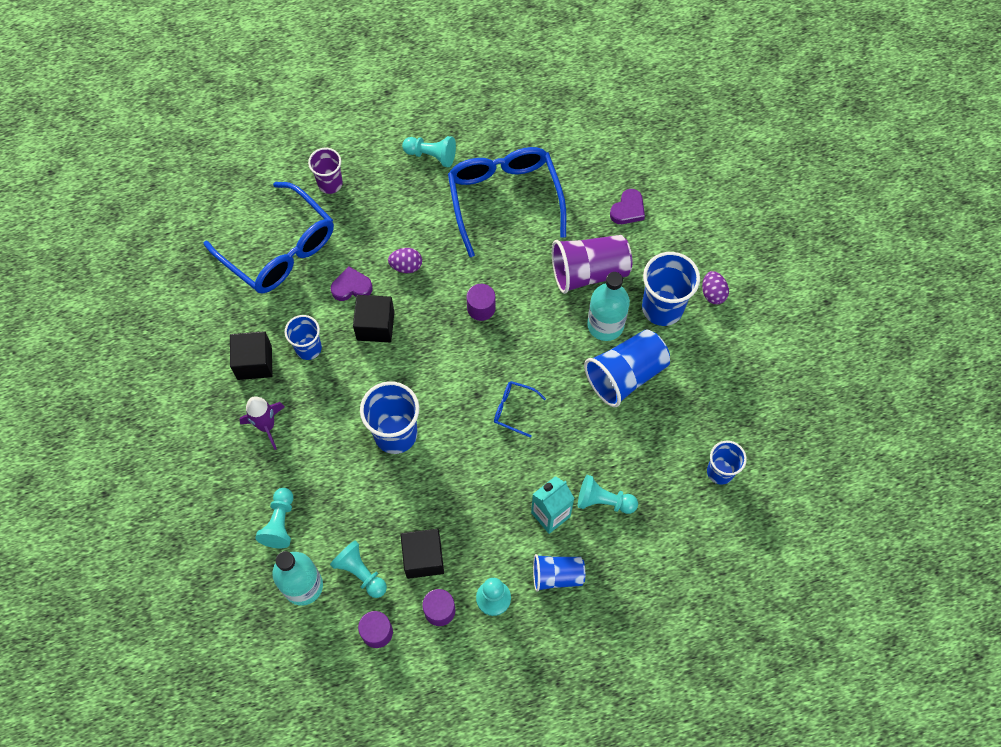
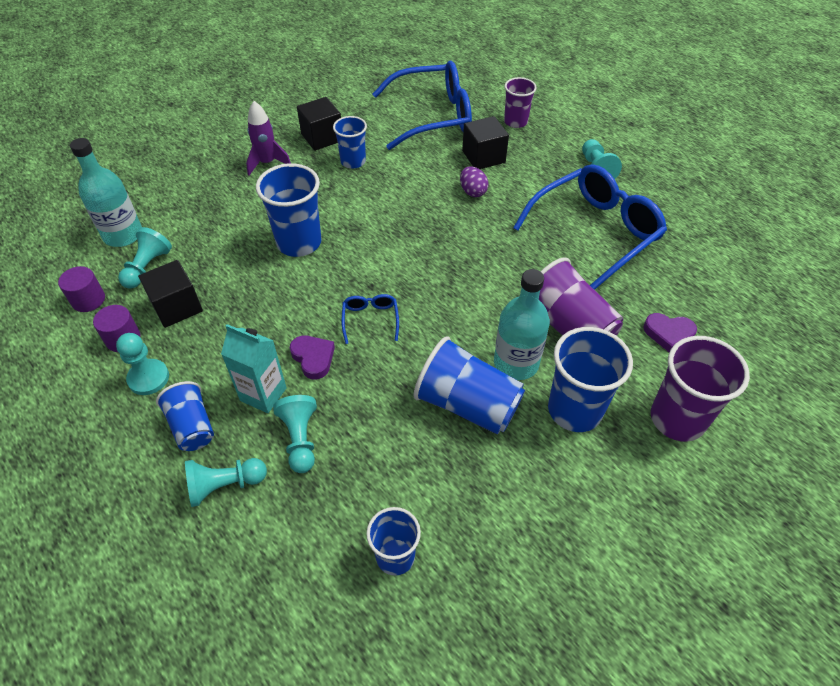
camera: 65 degrees right, 15 degrees down
(280, 250) = (433, 116): blue glasses -> blue glasses turned 120 degrees counterclockwise
(280, 523) = (179, 201): turquoise pawn -> turquoise pawn (225, 485)
(351, 287) = (428, 166): purple heart -> purple heart (313, 358)
(375, 326) = (400, 193): black cube -> black cube (483, 157)
(481, 308) = (466, 256): purple cylinder -> none
(698, 248) = (677, 419): none -> purple cup
(713, 293) = (631, 457): purple egg -> none

